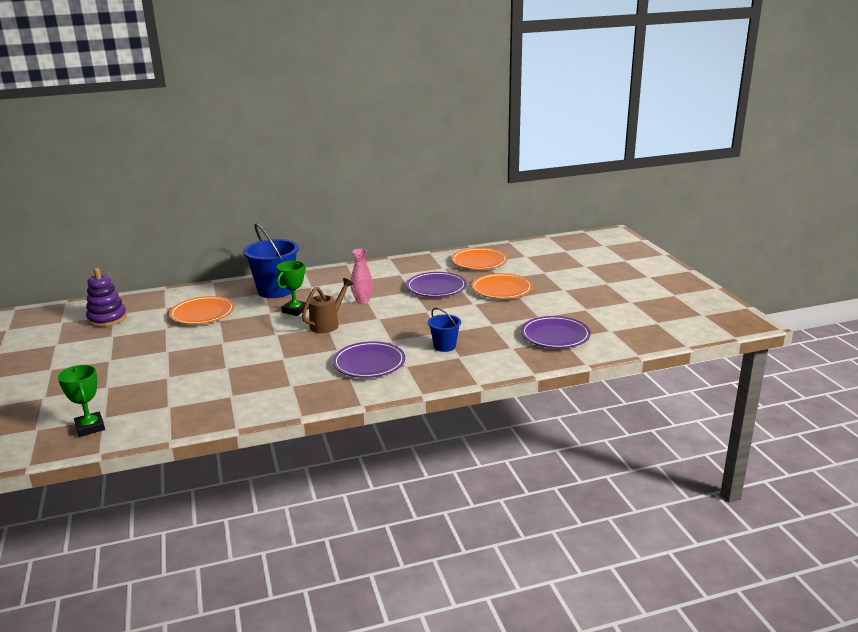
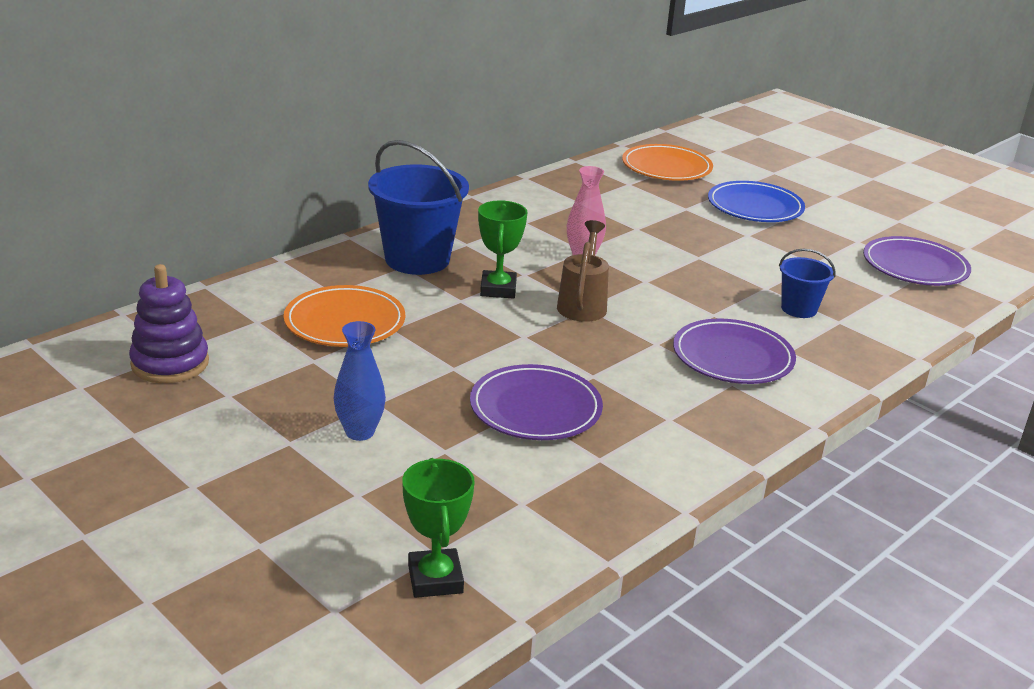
camera: 30 degrees left, 5 degrees up
(90, 427) = (435, 579): green trophy -> green trophy turned 45 degrees clockwise
(143, 362) = (360, 432): none -> blue vase
(436, 288) = (662, 217): purple plate -> purple plate (535, 408)
(501, 289) = (755, 207): orange plate -> blue plate

